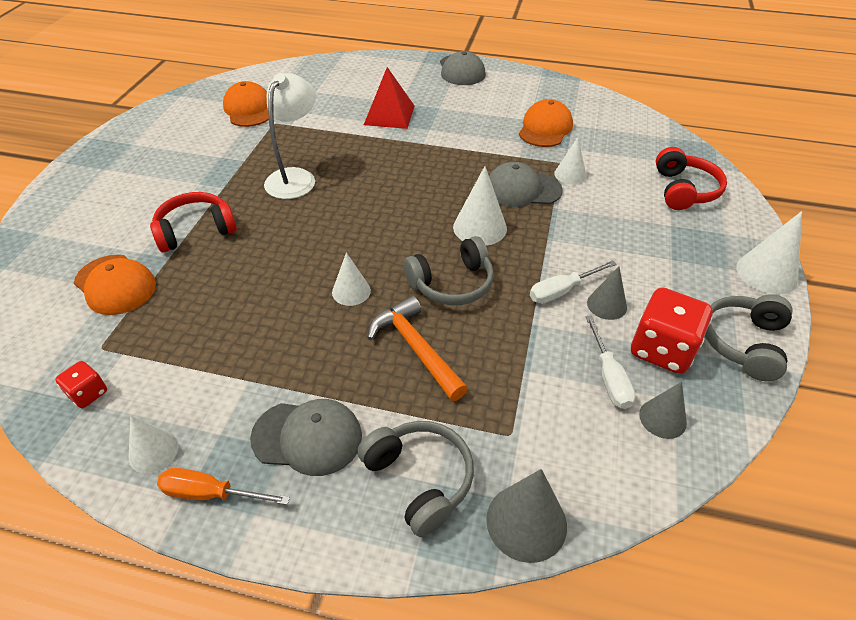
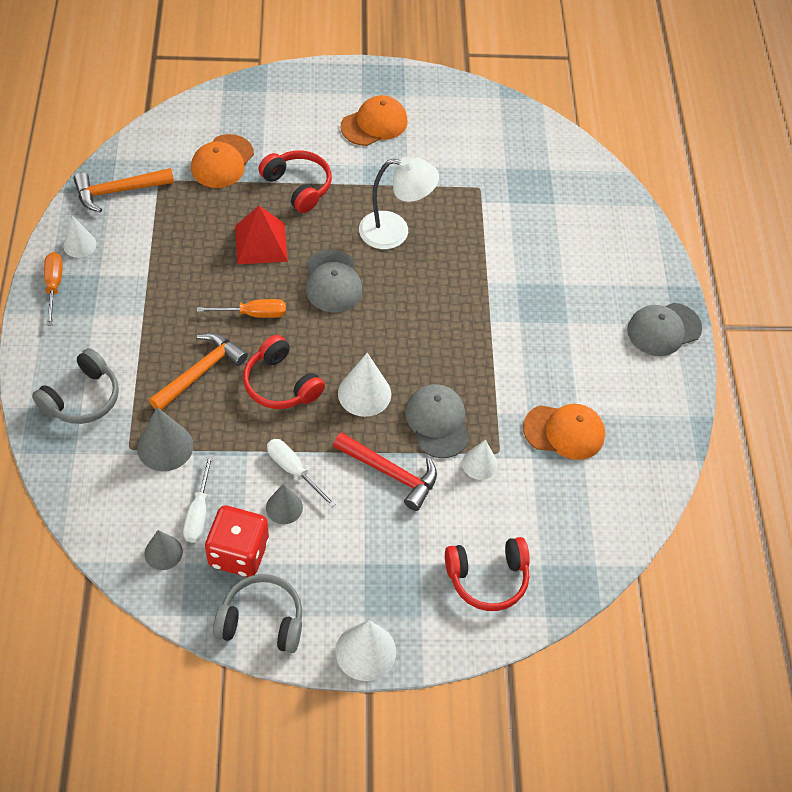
camera: 70 degrees right, 10 degrees up
(88, 394) = (118, 191): red dice -> orange hammer
(249, 109) = (496, 159): orange cap -> orange cap (374, 124)
(307, 437) = (105, 325): grey cap -> grey cap (332, 281)
(351, 291) = (253, 314): white cone -> orange screwdriver
(389, 115) = (533, 280): red pyramid -> red pyramid (261, 243)
(452, 283) = (281, 384): grey headphones -> red headphones
(526, 522) = (59, 466): grey cone -> grey cone (165, 446)
(573, 226) = (391, 473): none -> red hammer
(609, 377) = (199, 512): white screwdriver -> white screwdriver turned 60 degrees counterclockwise

